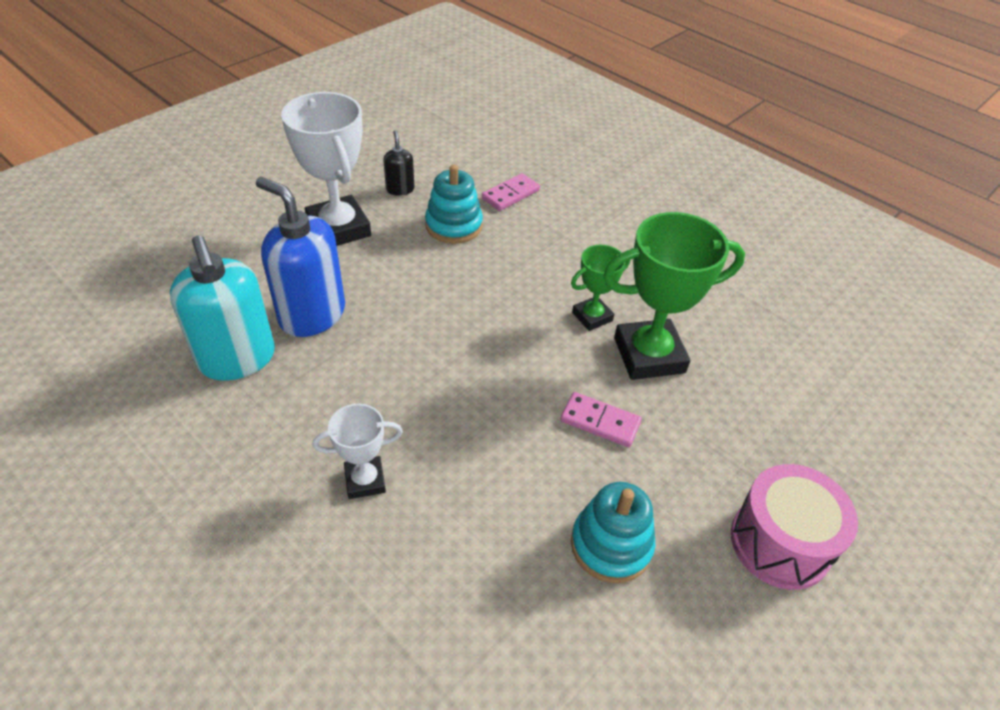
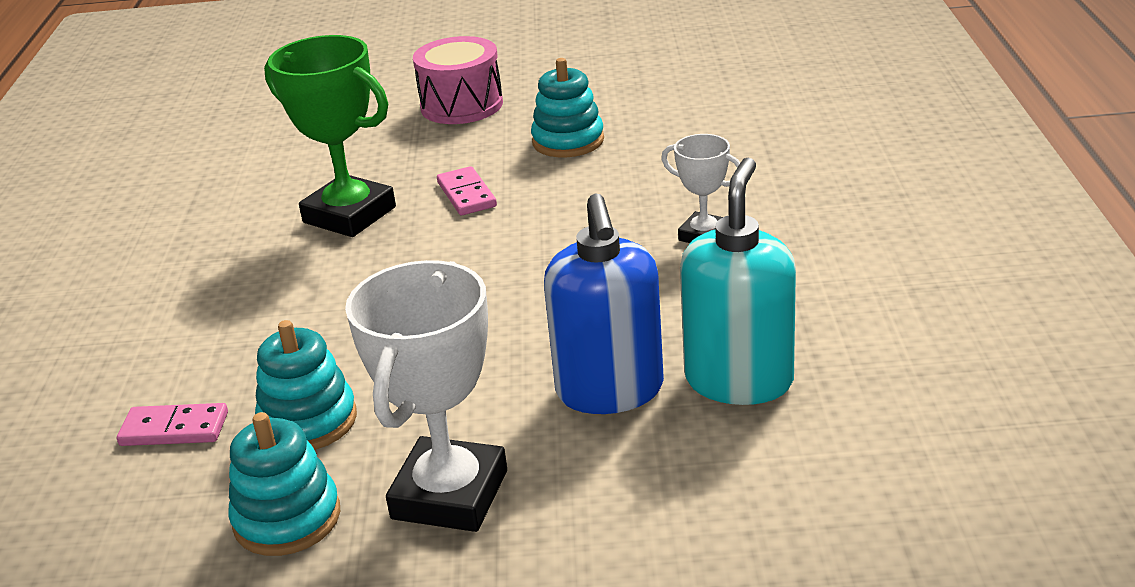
camera: 130 degrees left, 15 degrees down
(400, 189) = (287, 518): black soap dispenser -> turquoise stacking toy
(592, 317) = (339, 260): green trophy -> none

